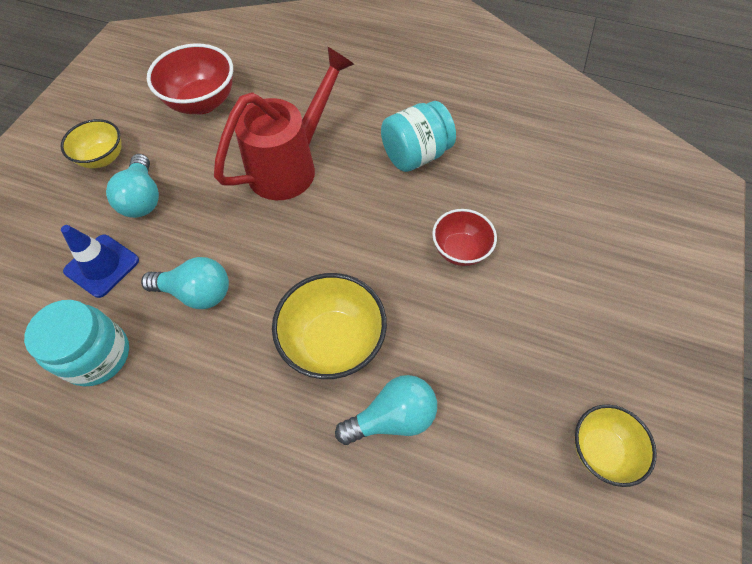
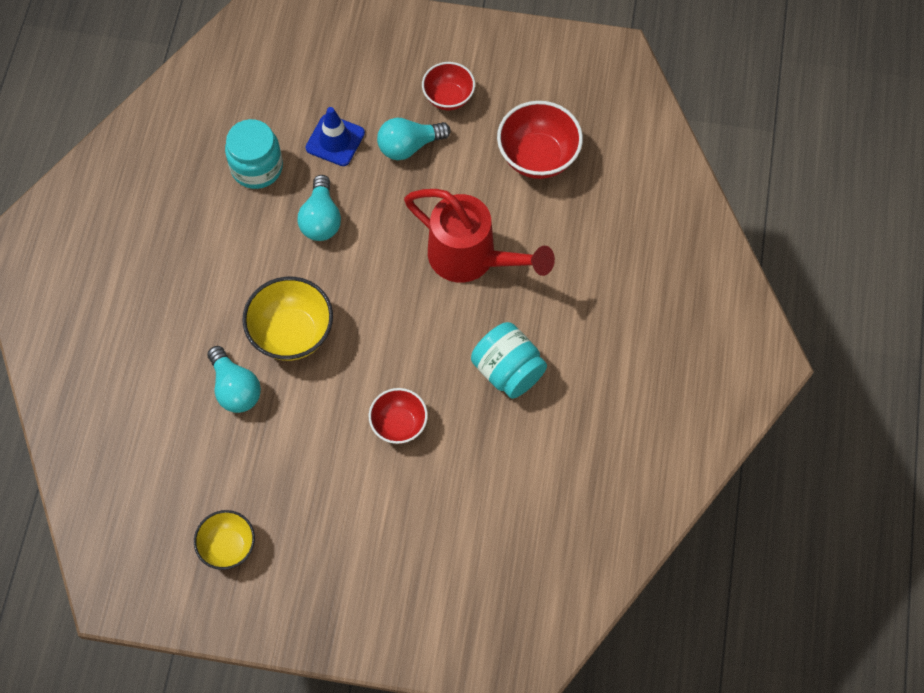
camera: 80 degrees right, 5 degrees up
(103, 158) = (448, 97): yellow bowl -> red bowl

